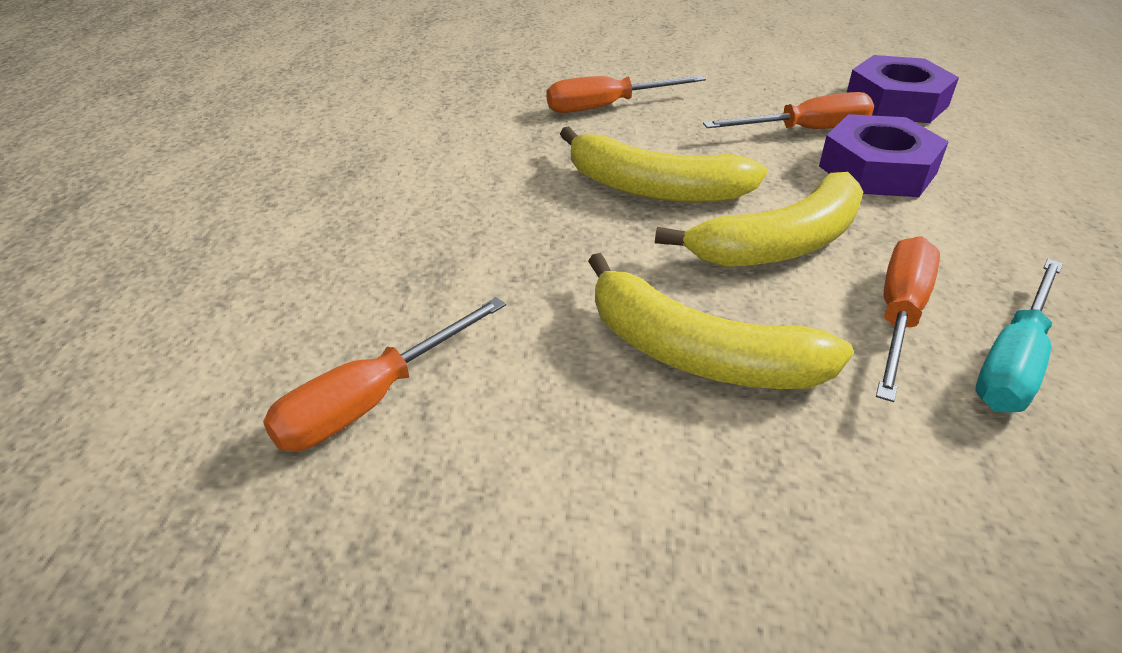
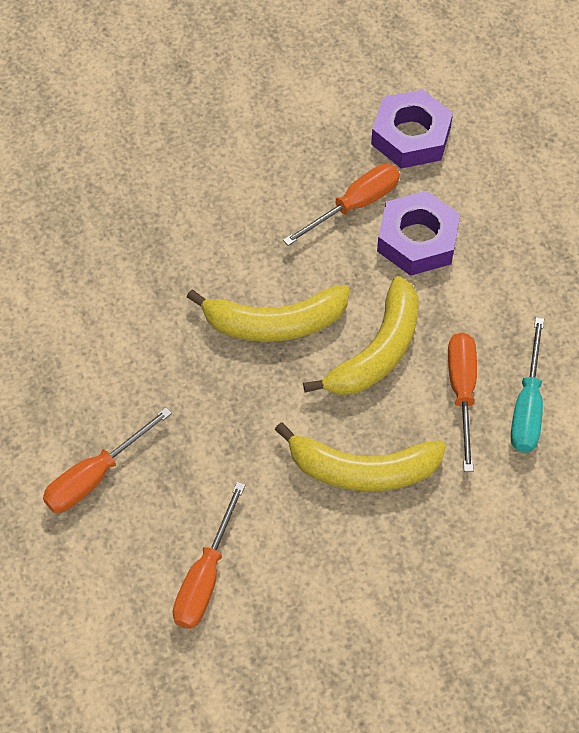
camera: 25 degrees left, 20 degrees up
(607, 106) = (192, 227): orange screwdriver -> orange screwdriver (95, 476)

